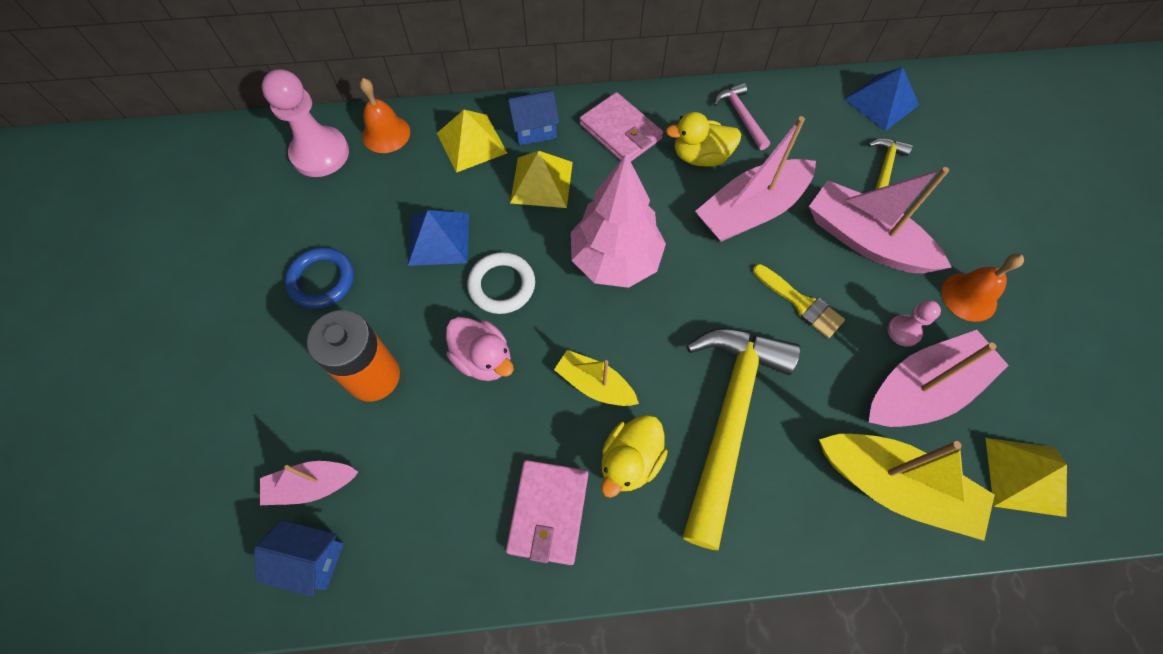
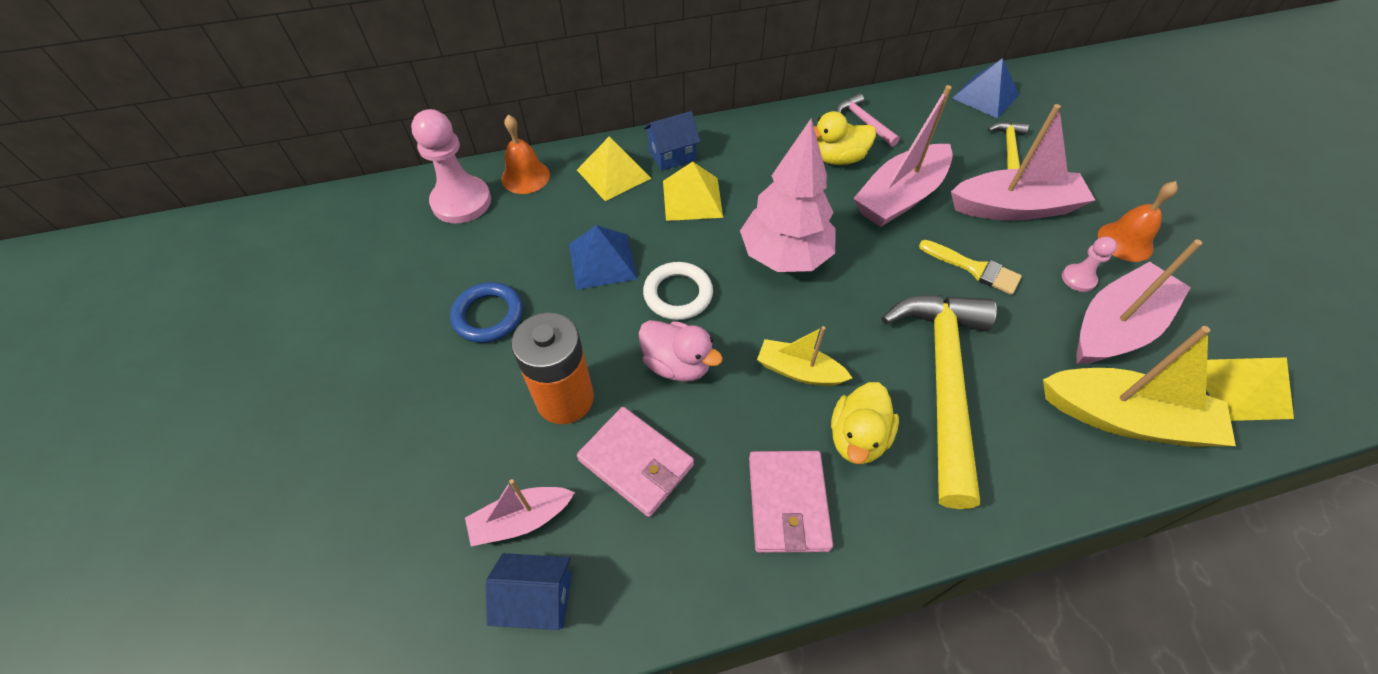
camera: 10 degrees left, 10 degrees down
(620, 132) = (756, 147): pink wallet -> pink wallet (636, 463)
(865, 240) = (1014, 208): pink boat -> pink boat turned 150 degrees clockwise

